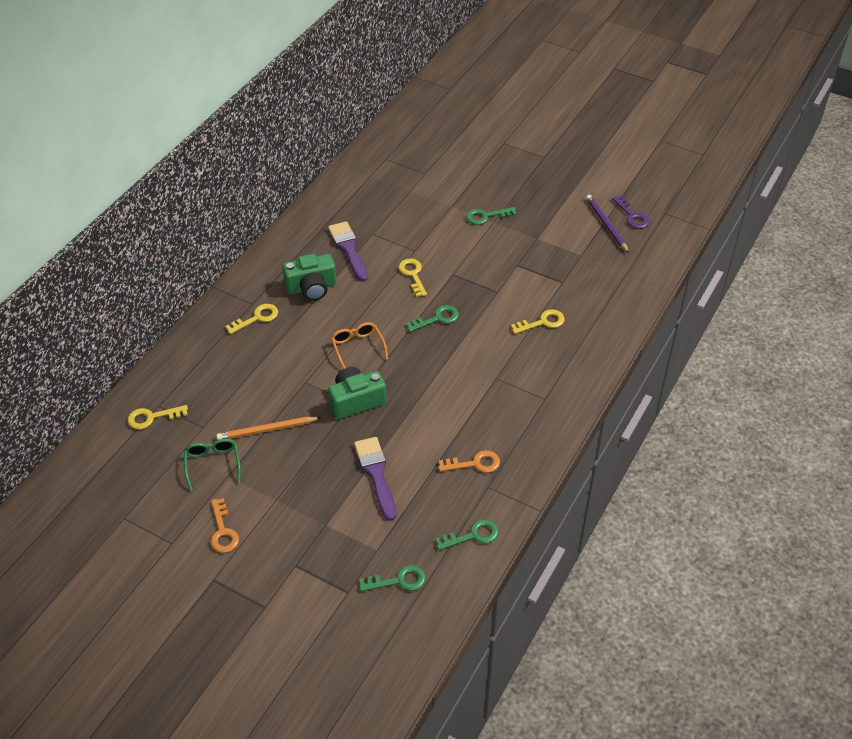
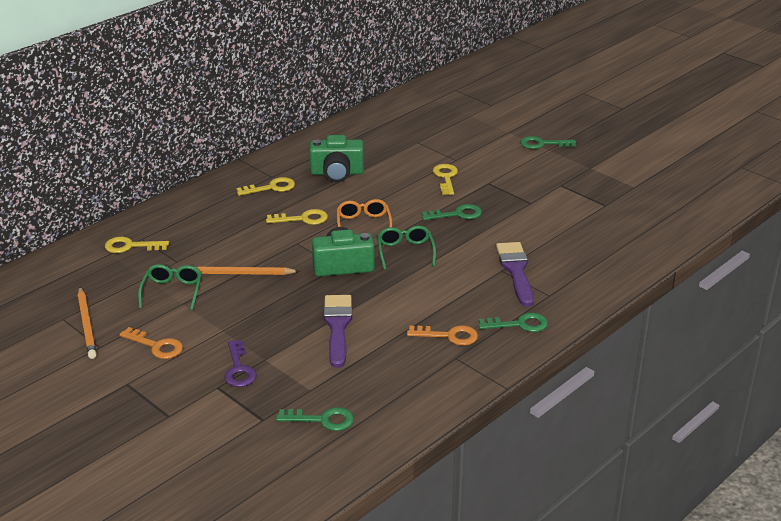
camera: 15 degrees right, 15 degrees down
(149, 520) = (87, 325): none -> orange pencil
(223, 531) = (156, 346): orange key -> orange key turned 60 degrees counterclockwise
(348, 249) = (388, 150): purple brush -> purple brush (516, 271)
(406, 373) = (405, 252): none -> green glasses
(472, 535) = (421, 396): green key -> green key (519, 324)
(542, 322) = (570, 233): yellow key -> yellow key (302, 219)
(606, 225) = (671, 167): purple pencil -> none
(632, 216) = (703, 164): purple key -> purple key (239, 369)

